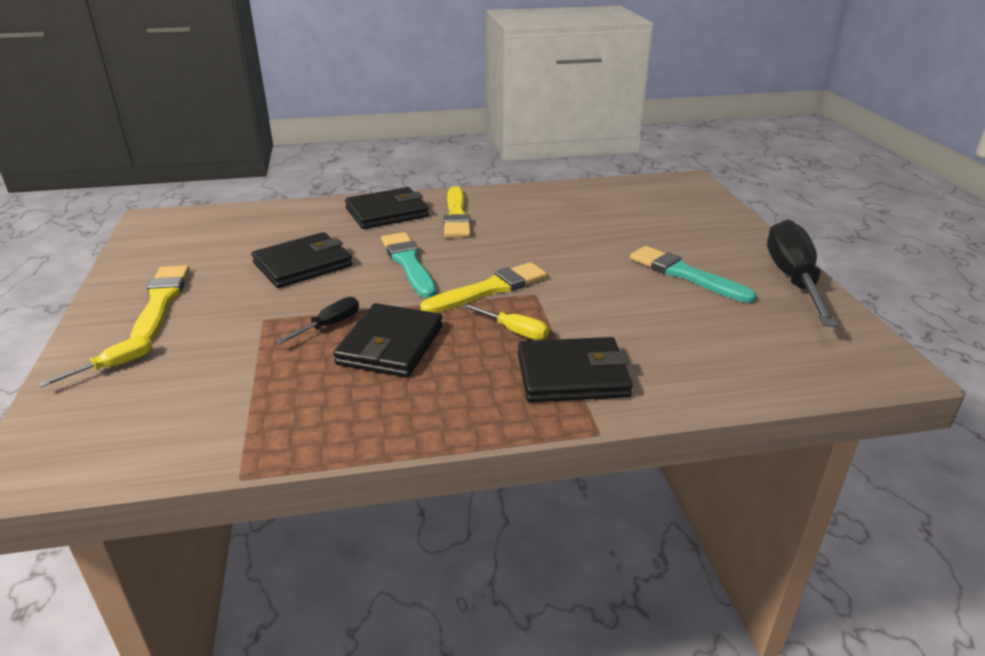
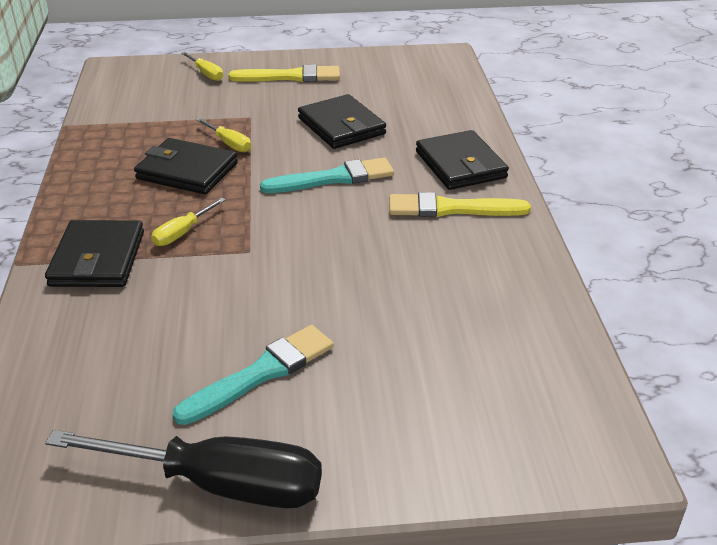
camera: 95 degrees right, 5 degrees up
(330, 325) = (229, 144): black screwdriver -> yellow screwdriver
(489, 289) = (266, 223): yellow brush -> none

